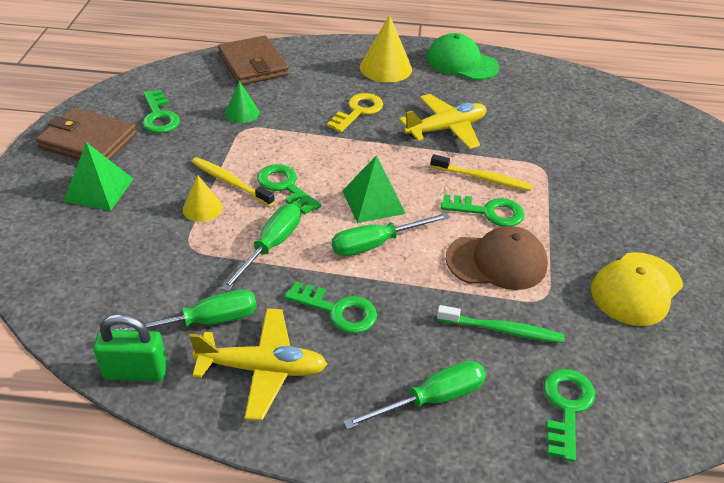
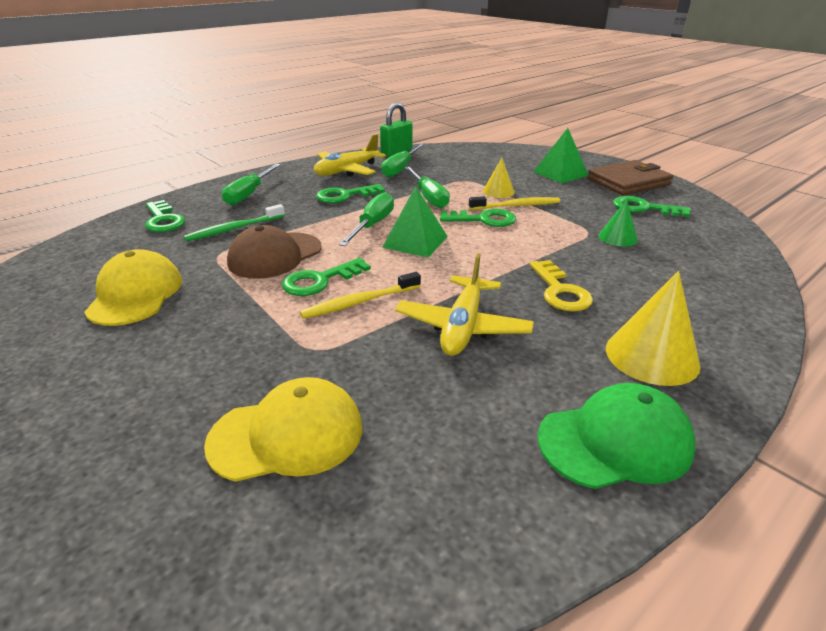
camera: 135 degrees right, 10 degrees down
(253, 64) = (723, 272): brown wallet -> none
(591, 137) = (287, 435): none -> yellow cap

